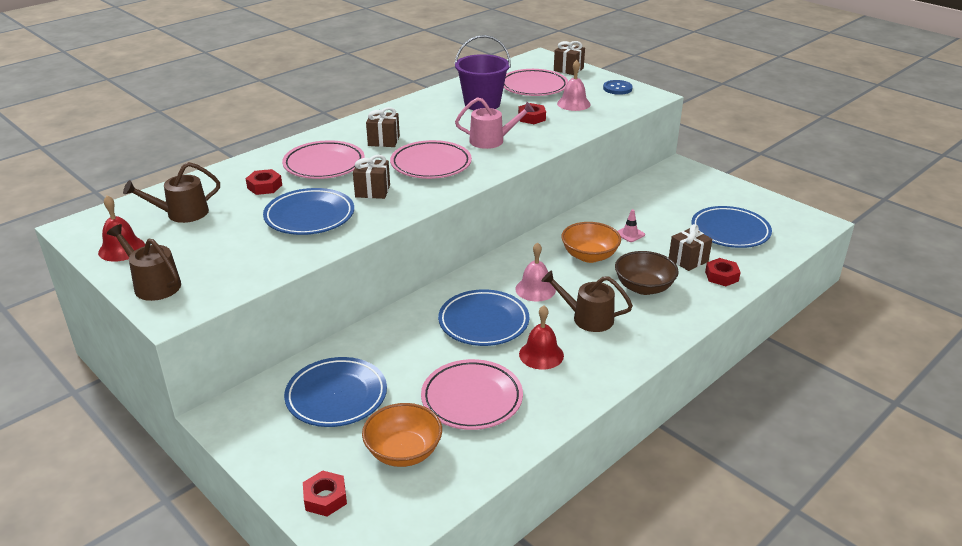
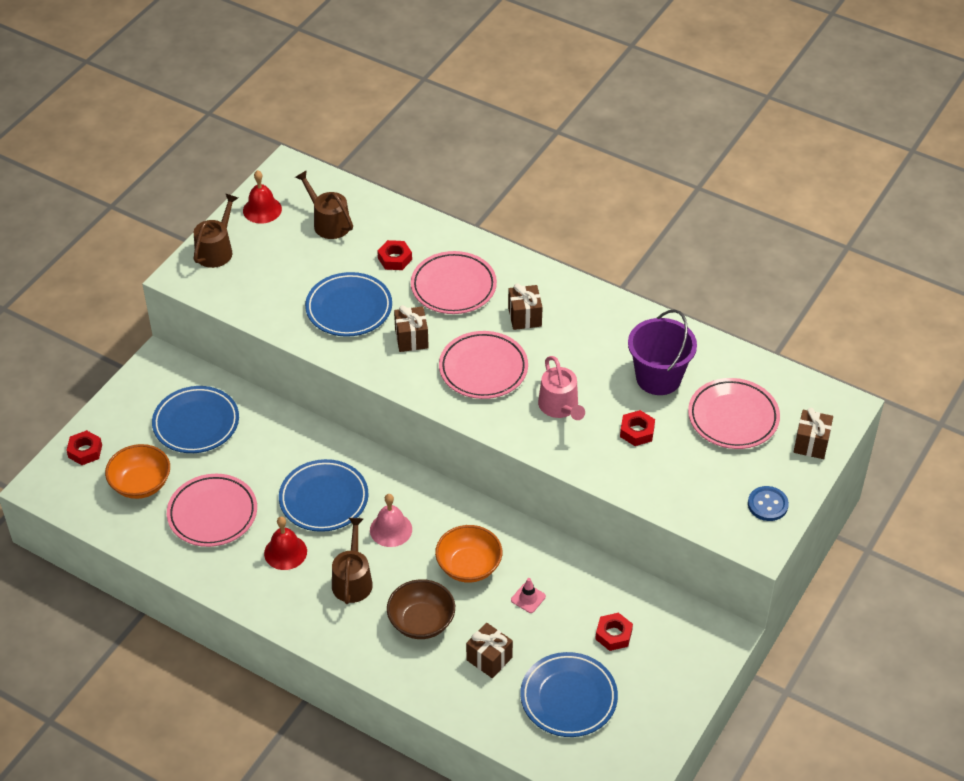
camera: 75 degrees right, 15 degrees up
(573, 104) = (697, 465): pink bell -> none
(721, 276) = (465, 692): red nut -> red nut (613, 635)

